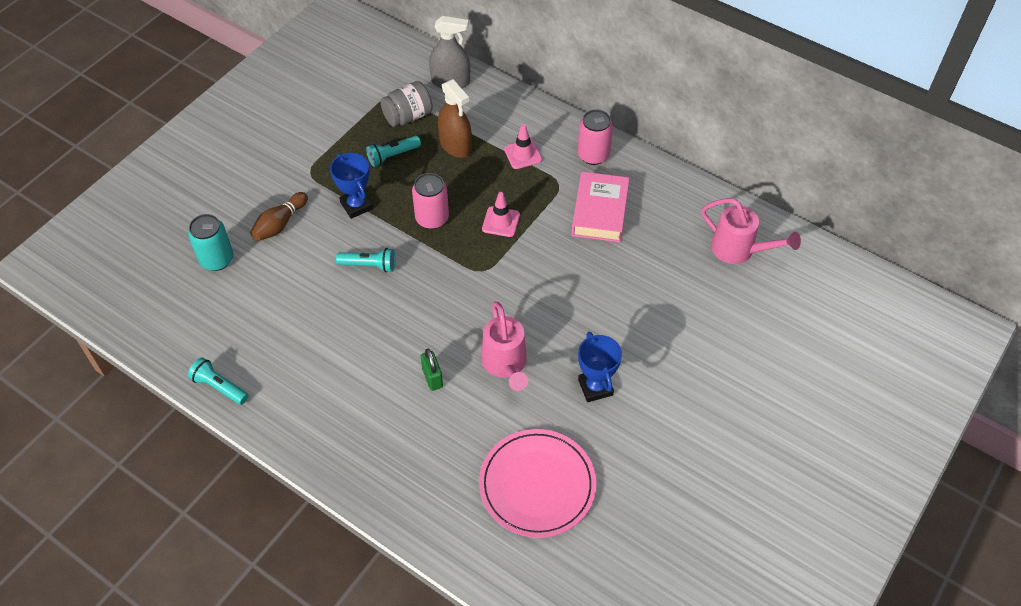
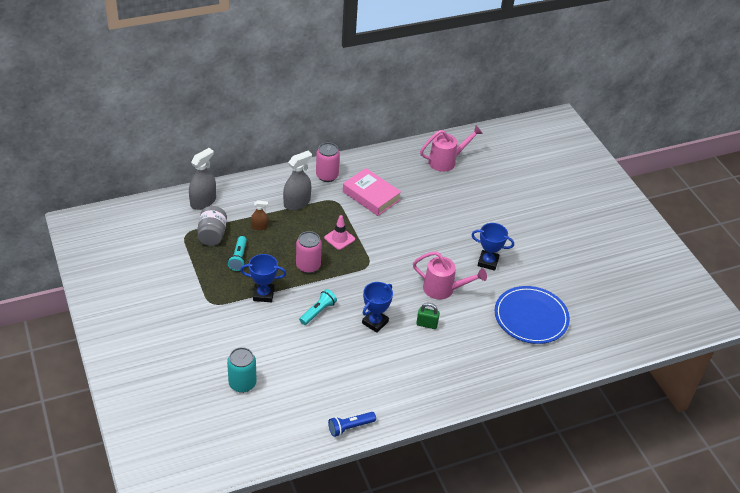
camera: 60 degrees left, 10 degrees down
(219, 387) = (350, 427): turquoise flashlight -> blue flashlight
(280, 224) = (242, 338): brown bowling pin -> none
(395, 326) = (375, 322): none -> blue trophy
(455, 145) = (259, 226): brown spray bottle -> brown spray bottle, size x0.55
(523, 154) = (297, 203): pink traffic cone -> grey spray bottle
(537, 485) = (531, 317): pink plate -> blue plate

